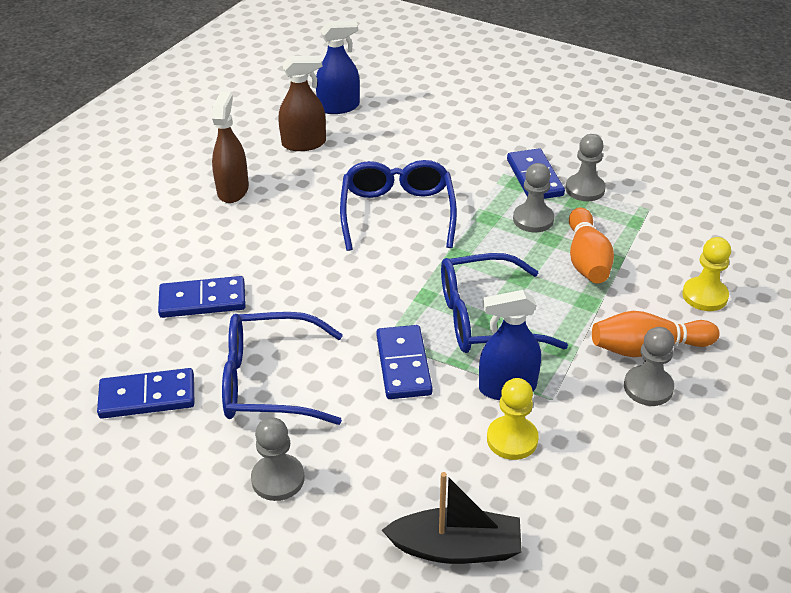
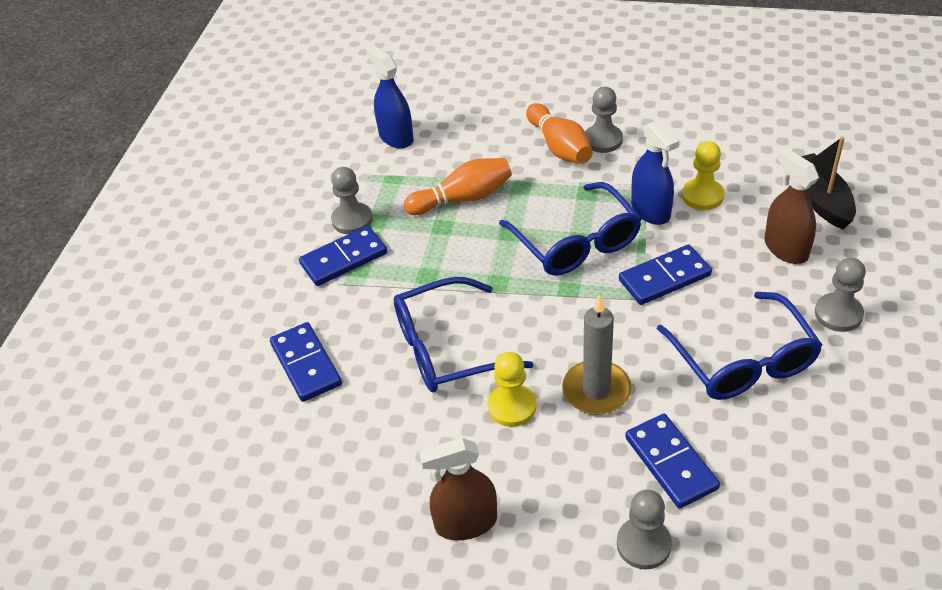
camera: 105 degrees left, 5 degrees up
(147, 396) = (823, 446): blue domino -> blue domino (306, 364)
(300, 281) = (596, 390): none -> grey candle
(304, 143) = (337, 486): brown spray bottle -> brown spray bottle (785, 248)
(339, 107) = (238, 480): blue spray bottle -> blue spray bottle (396, 137)
(533, 219) = (416, 244): grey pawn -> grey pawn (643, 544)
(704, 296) = (479, 127): yellow pawn -> yellow pawn (512, 407)

